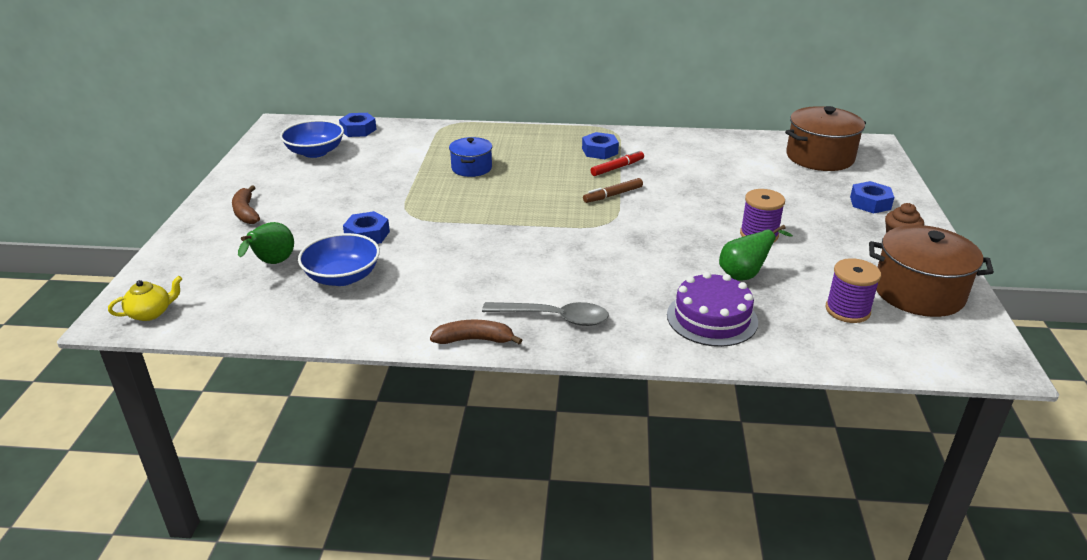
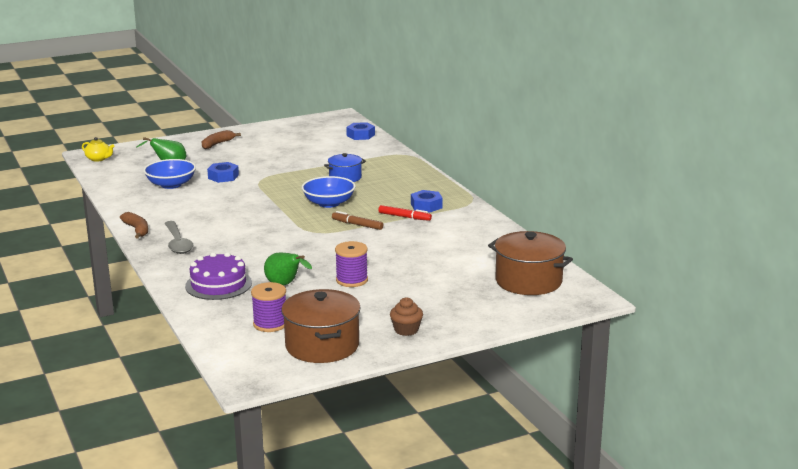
camera: 60 degrees right, 10 degrees down
(315, 152) = (313, 135): blue bowl -> blue bowl (329, 203)
(870, 203) = (459, 312): blue nut -> none

